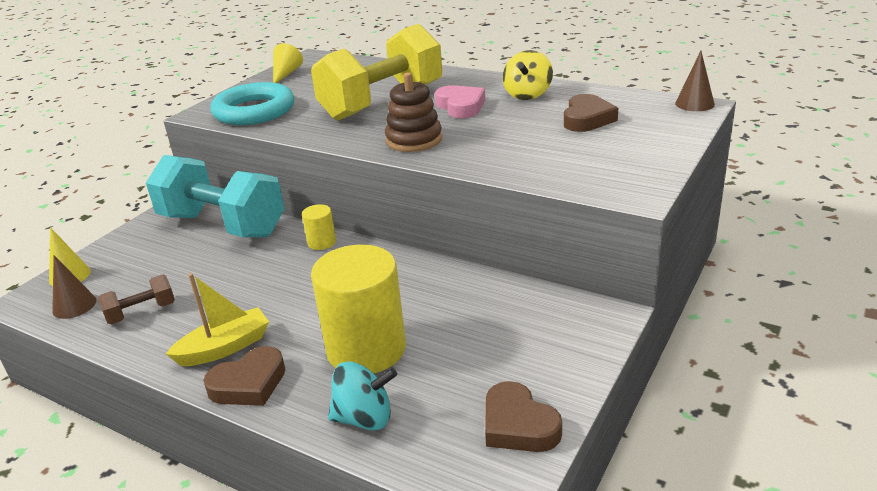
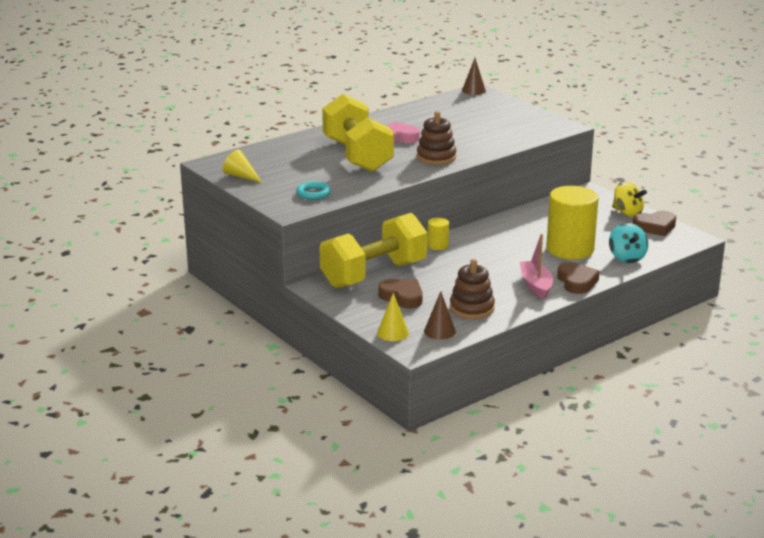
camera: 70 degrees left, 5 degrees down
(141, 312) = (472, 308): brown dumbbell -> brown stacking toy
(222, 225) = (374, 274): turquoise dumbbell -> yellow dumbbell
(225, 347) = (536, 285): yellow boat -> pink boat
(254, 111) = (313, 193): turquoise ring -> turquoise ring, size x0.50
(364, 418) = (626, 257): turquoise spinning top -> turquoise spinning top turned 150 degrees clockwise
(527, 94) = (403, 119): yellow spinning top -> yellow spinning top (627, 213)
(587, 119) = (462, 115): brown heart -> brown heart (402, 297)

